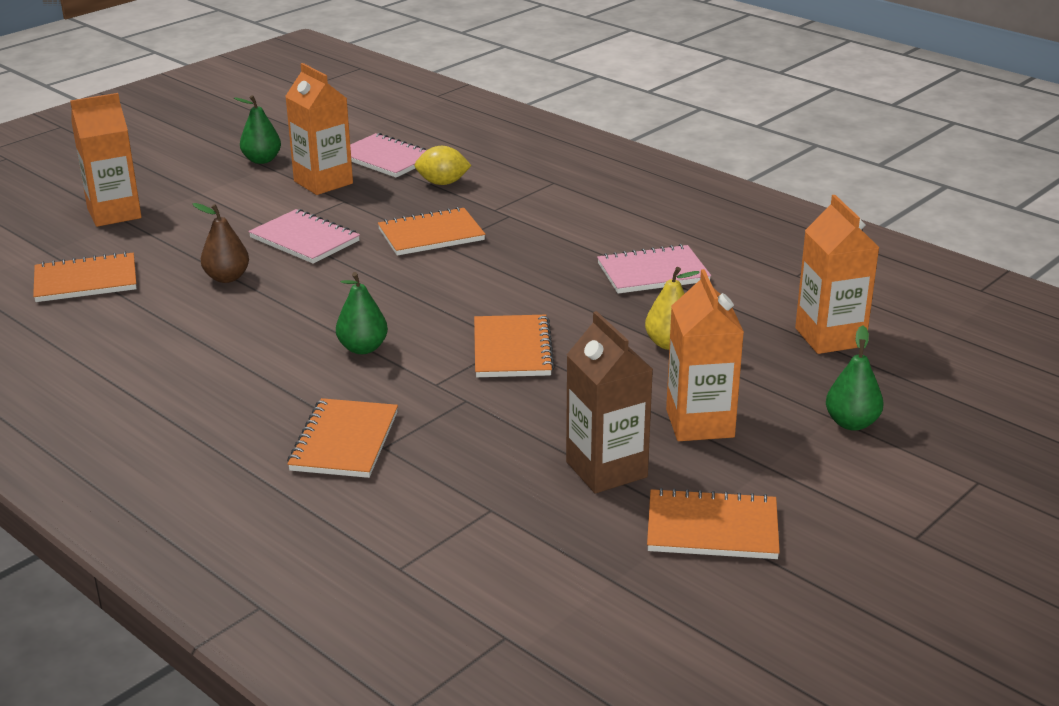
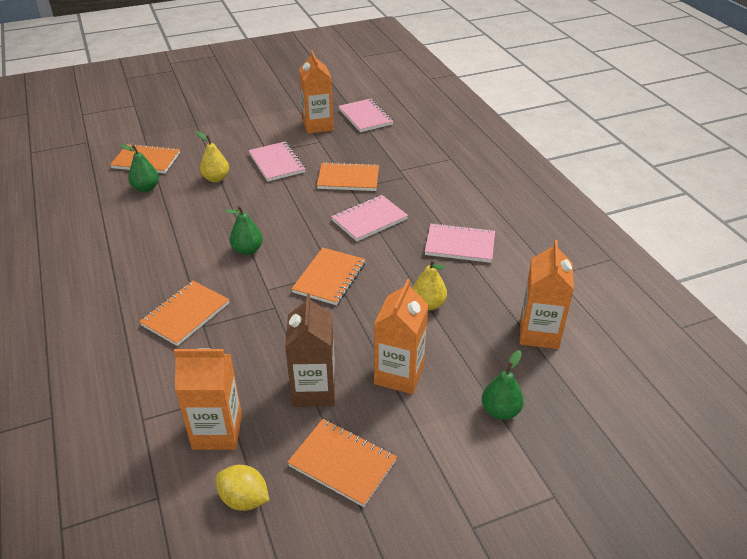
camera: 25 degrees right, 10 degrees up
(114, 213) = (195, 119): orange carton -> orange carton (217, 431)
(227, 278) = (216, 178): brown pear -> yellow pear
(262, 160) = (297, 102): green pear -> green pear (146, 188)
(442, 183) = (384, 143): yellow lemon -> yellow lemon (244, 499)
(506, 274) = (369, 220): none -> pink notebook

